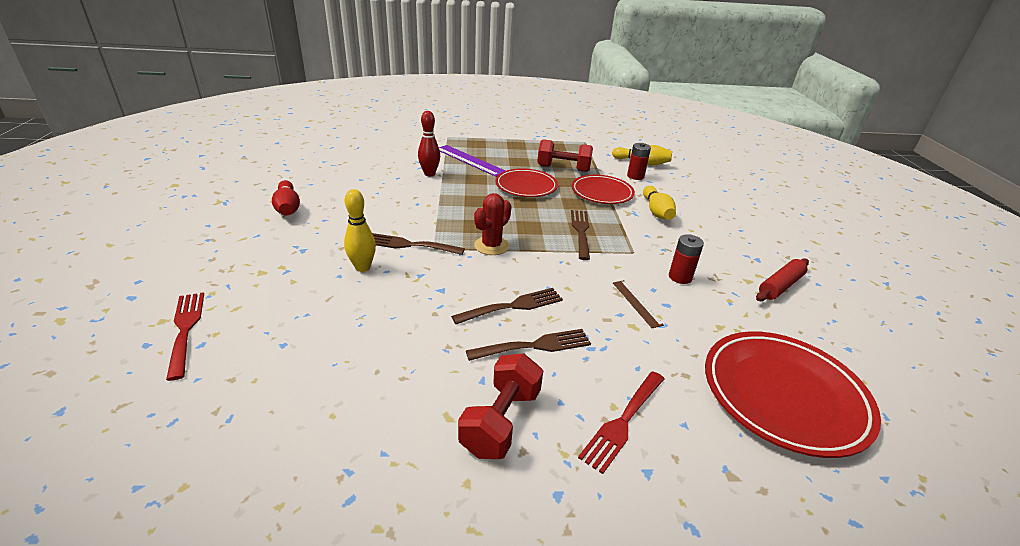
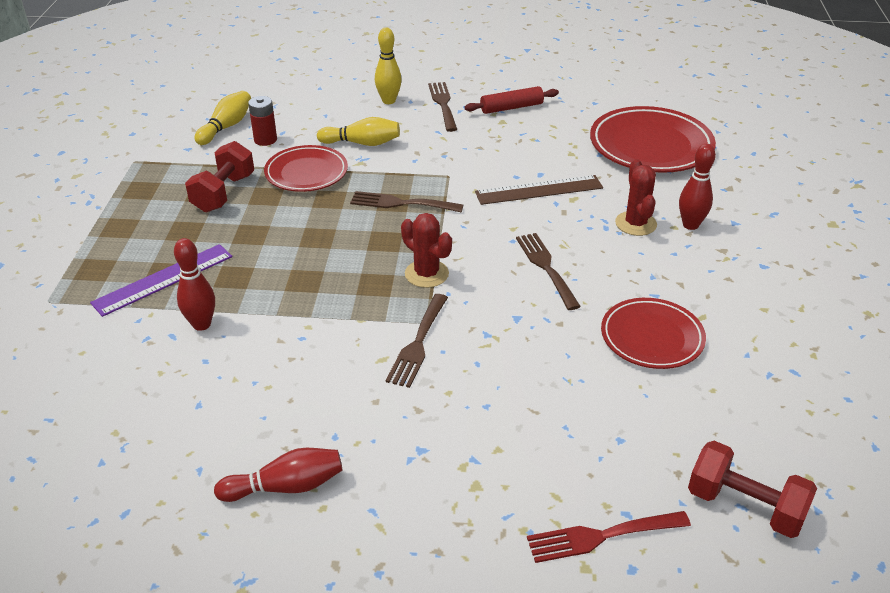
camera: 80 degrees left, 5 degrees up
(362, 267) = (469, 385): yellow bowling pin -> yellow bowling pin (389, 101)
(500, 421) = (701, 287): red dumbbell -> red dumbbell (745, 506)
(526, 186) = (272, 232): red plate -> red plate (652, 337)
(535, 346) = (606, 259): brown fork -> brown fork (443, 104)
(606, 372) = (635, 224): none -> red cactus
(623, 422) = (690, 225): red fork -> red bowling pin
(636, 303) = (539, 190): brown ruler -> brown ruler, size x1.72
(680, 277) = (496, 157): red battery -> none
(780, 286) = (511, 107): red rolling pin -> red rolling pin turned 75 degrees counterclockwise

